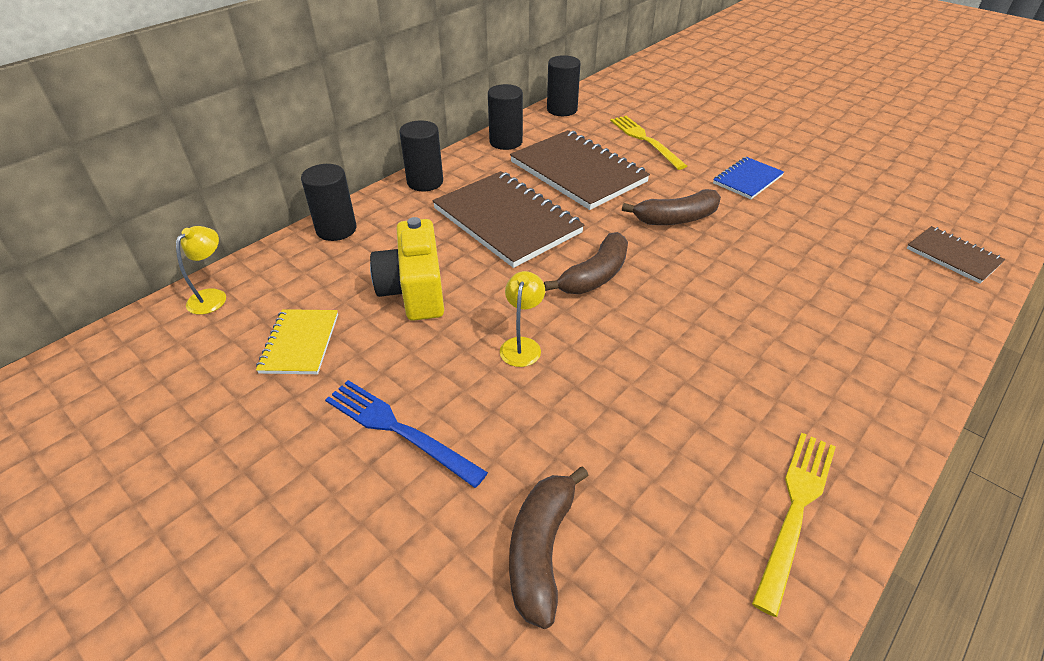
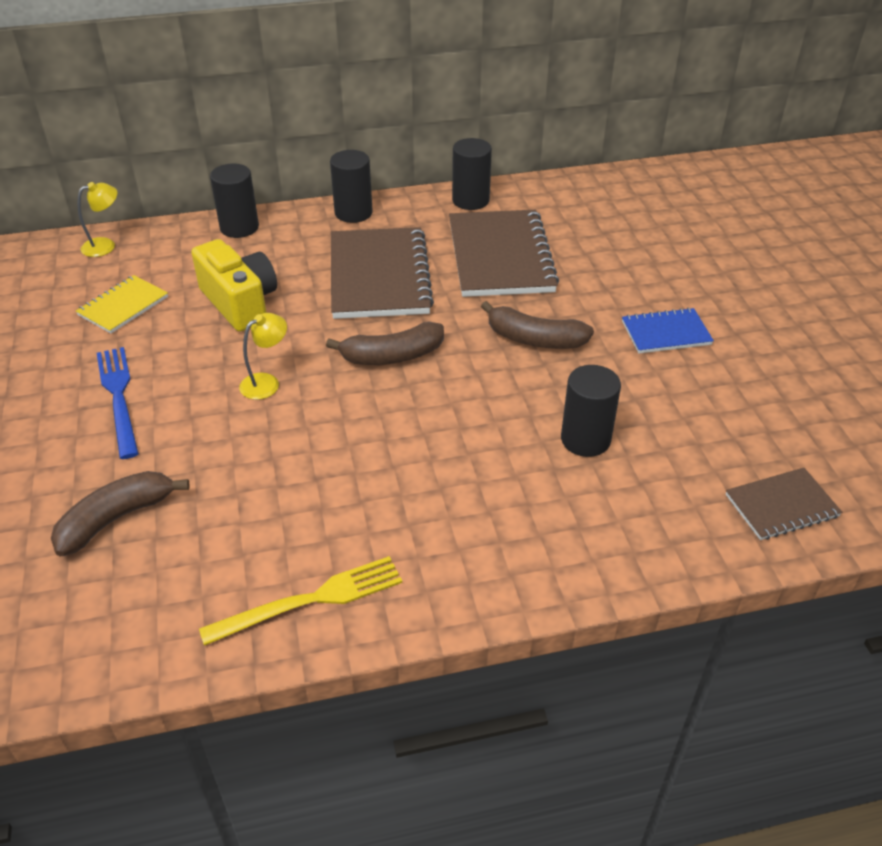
camera: 35 degrees right, 0 degrees up
(414, 290) = (240, 303): yellow camera -> yellow camera turned 120 degrees clockwise
(562, 110) = (569, 186): black cylinder -> black cylinder (585, 439)
(645, 140) = (613, 250): yellow fork -> none
(953, 256) = (781, 506): brown notebook -> brown notebook turned 75 degrees clockwise

